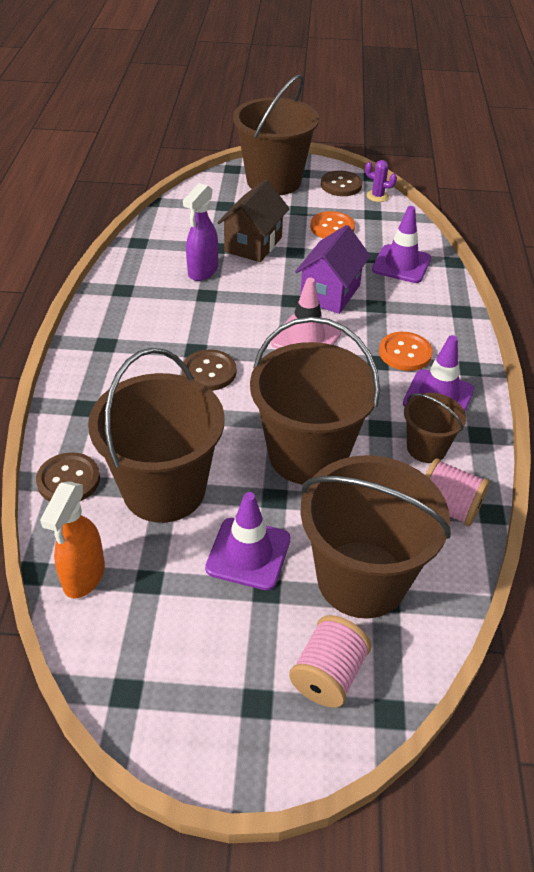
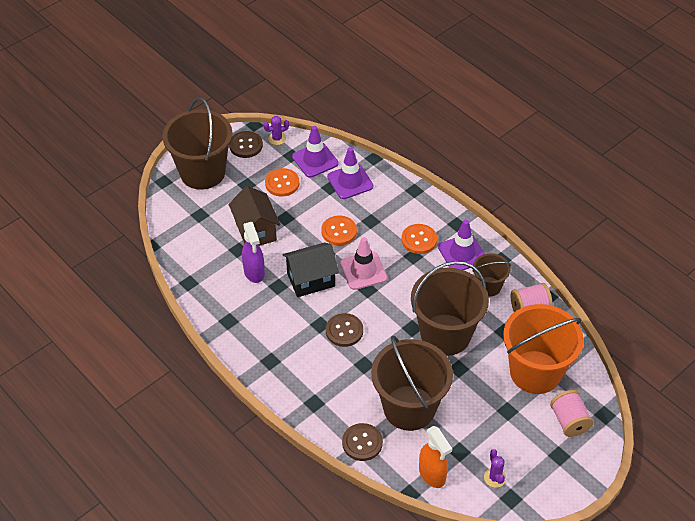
camera: 45 degrees left, 5 degrees up
(143, 649) = (495, 477): none -> purple cactus
(243, 311) = (311, 280): none -> black house
(248, 554) = (481, 403): purple traffic cone -> purple traffic cone (315, 160)
(330, 293) = (339, 231): purple house -> orange button
(361, 579) = (535, 372): brown bucket -> orange bucket

